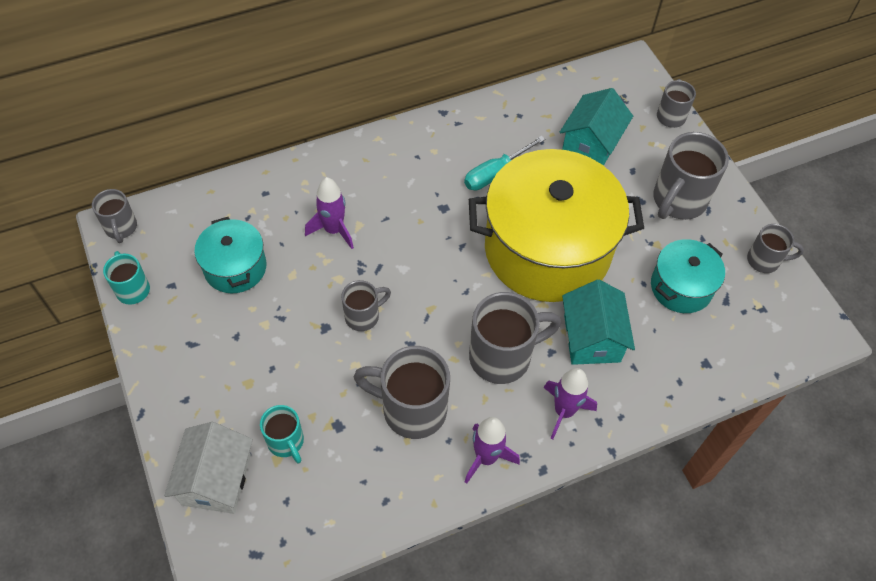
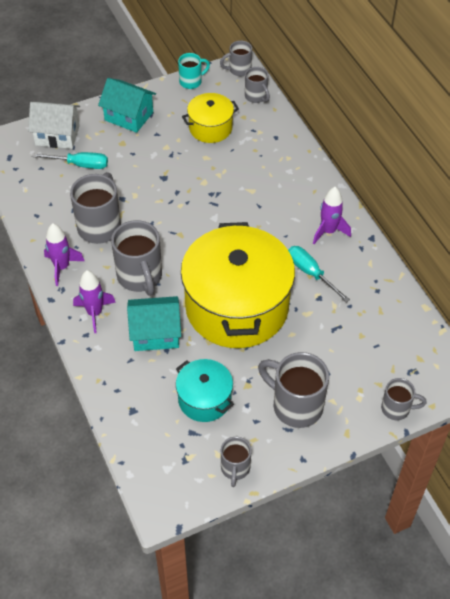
camera: 90 degrees right, 5 degrees down
(235, 267) = (210, 128): turquoise pot -> yellow pot
(286, 442) = (80, 164): turquoise mug -> turquoise screwdriver
(334, 230) = (246, 177): purple rocket -> purple rocket (328, 231)
(363, 316) = (173, 197): grey mug -> grey mug (256, 97)
(591, 144) = (352, 342): turquoise house -> turquoise house (129, 116)

